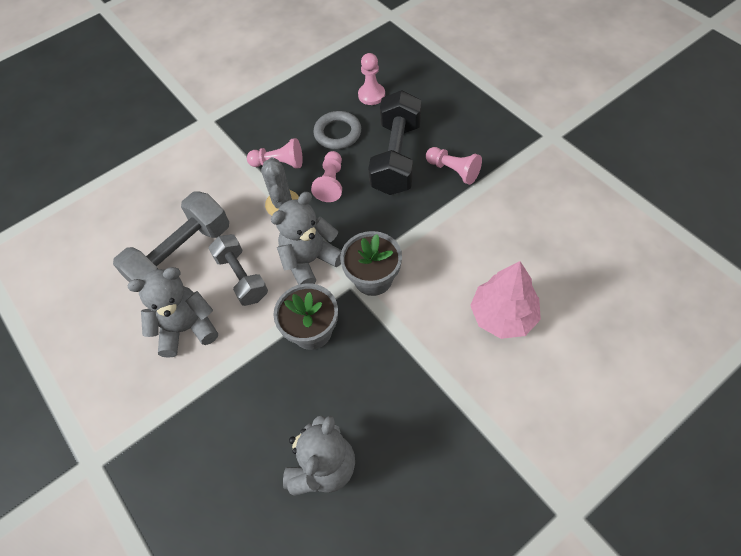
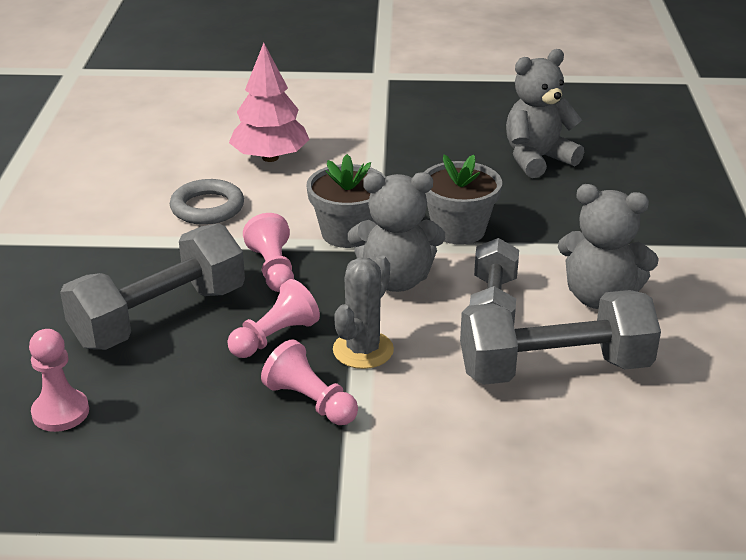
camera: 145 degrees left, 25 degrees down
(337, 133) = (182, 390): grey ring -> grey ring (207, 208)
(396, 157) = (159, 316): black dumbbell -> grey dumbbell
(453, 170) = (124, 267): pink pawn -> pink pawn (273, 269)

